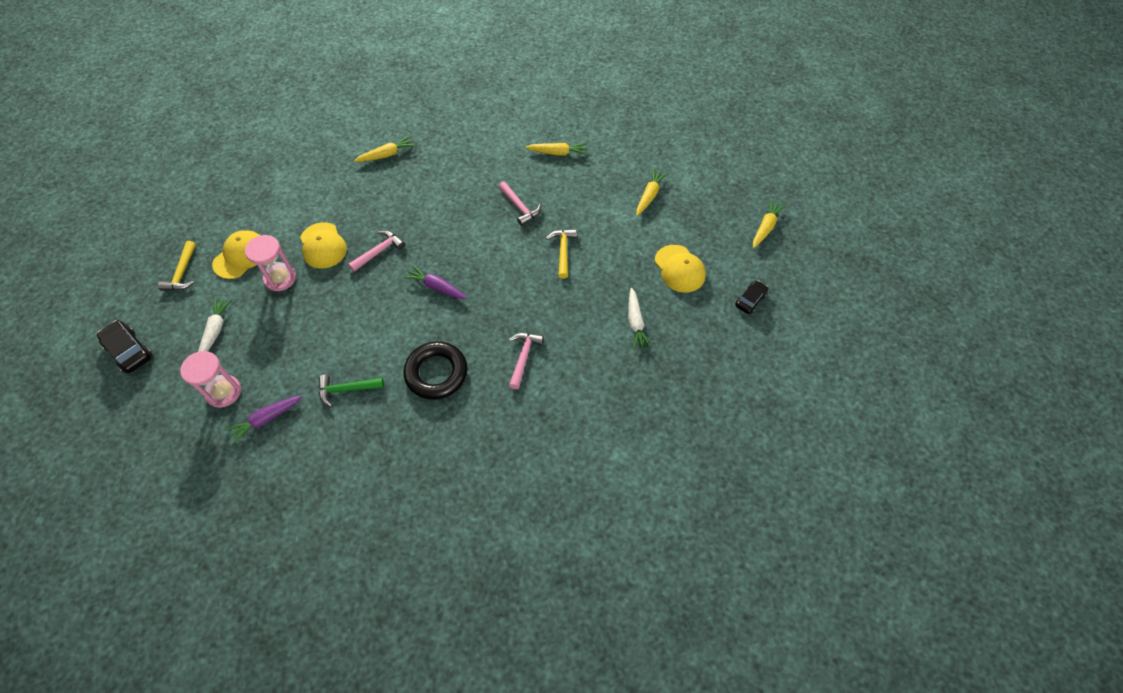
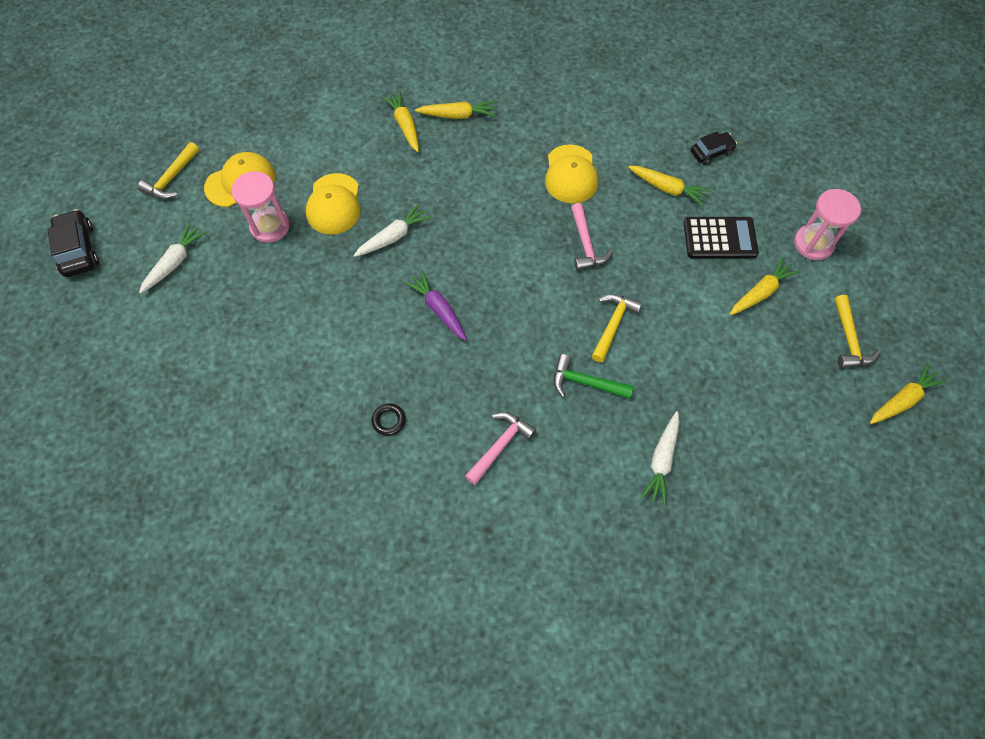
camera: 25 degrees right, 5 degrees up
(223, 392) = (150, 341): pink hourglass -> pink hourglass (813, 243)
(266, 419) = (179, 394): purple carrot -> none
(347, 389) = (280, 396): green hammer -> green hammer (585, 382)
(350, 174) = (404, 125): none -> yellow carrot
(379, 251) = (393, 237): pink hammer -> white carrot
(436, 373) = (389, 420): black ring -> black ring, size x0.42
(607, 172) = (719, 238): none -> black calculator
(679, 269) = (754, 410): yellow cap -> yellow cap (571, 174)
(717, 204) = (849, 340): none -> yellow hammer
(750, 300) = (832, 495): black car -> black car (711, 152)

